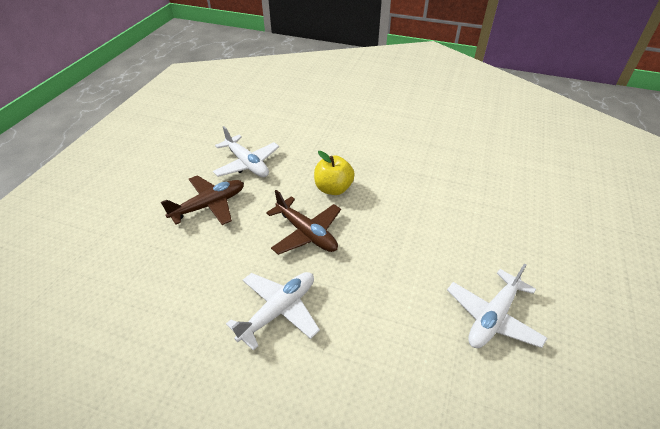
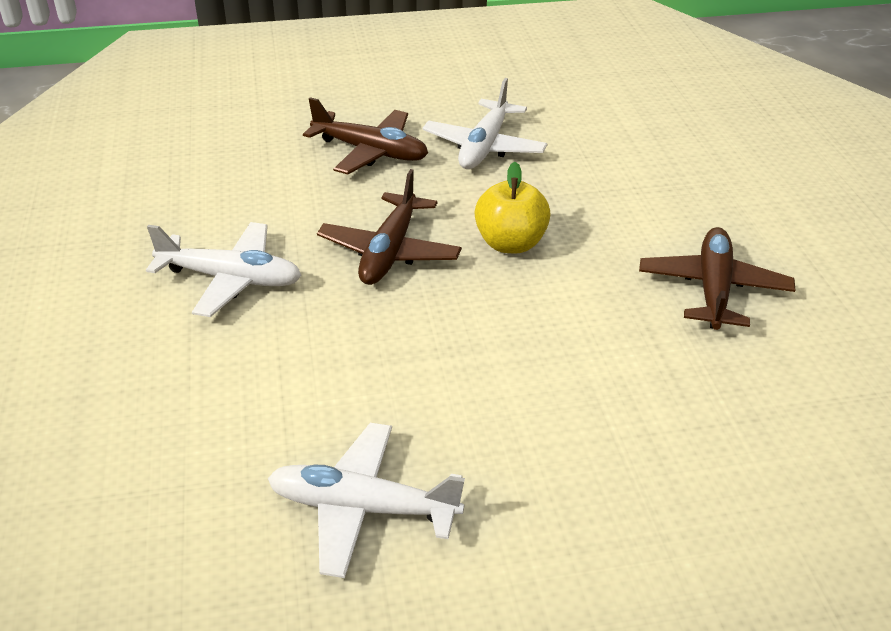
camera: 60 degrees right, 5 degrees down
(407, 147) = (713, 289): none -> brown plane

